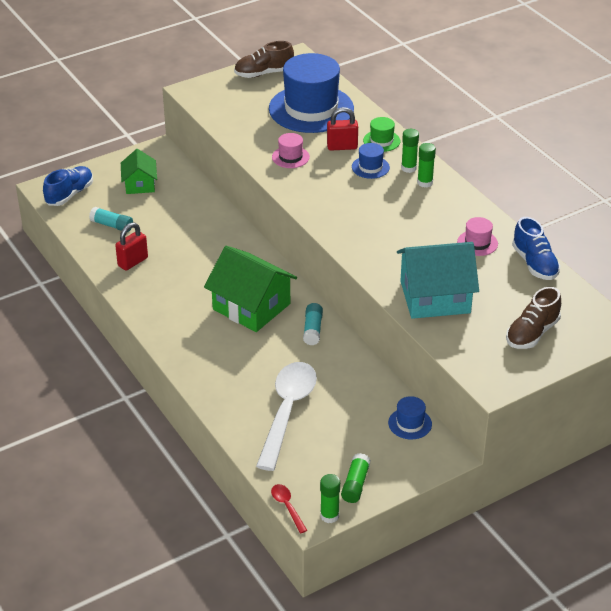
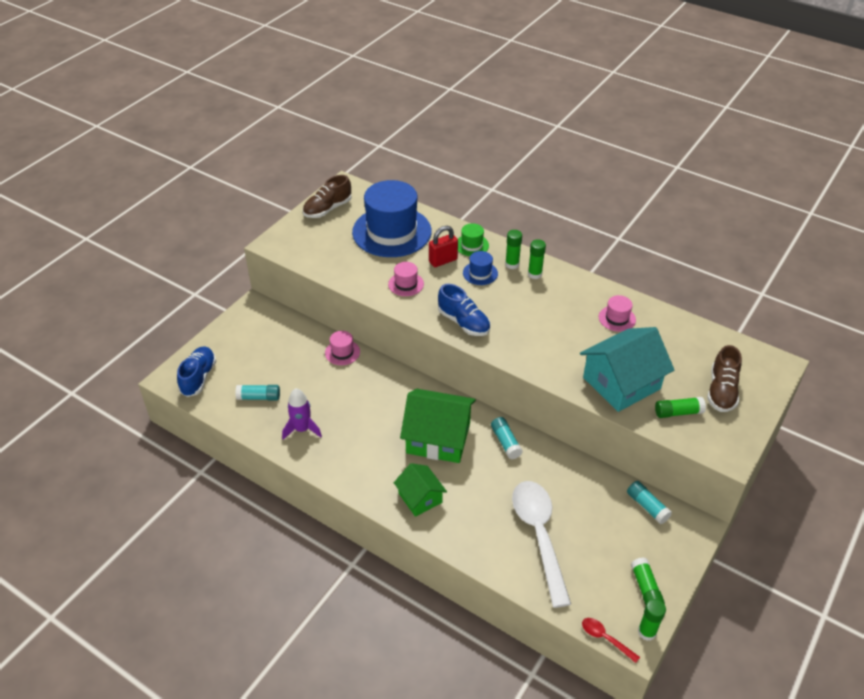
camera: 25 degrees left, 5 degrees up
(133, 262) = (302, 429): red padlock -> purple rocket
(140, 184) = (259, 346): green house -> green house (420, 498)
(212, 211) = (342, 352): none -> pink hat
(410, 423) = (647, 506): blue hat -> turquoise glue stick
(471, 337) = (678, 412): none -> green glue stick
(534, 264) = (674, 323): blue shoe -> blue shoe (463, 322)

